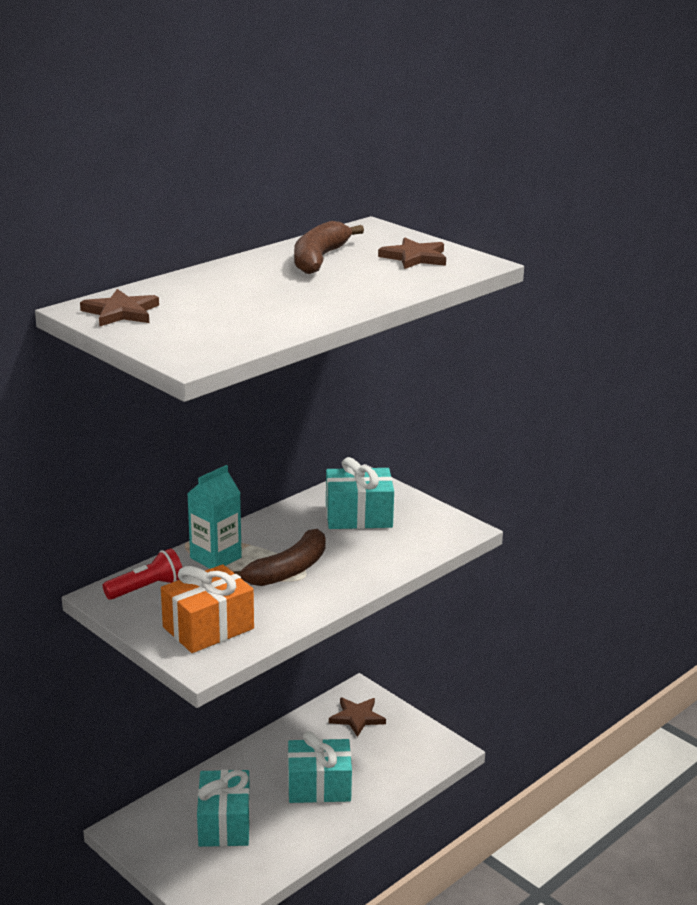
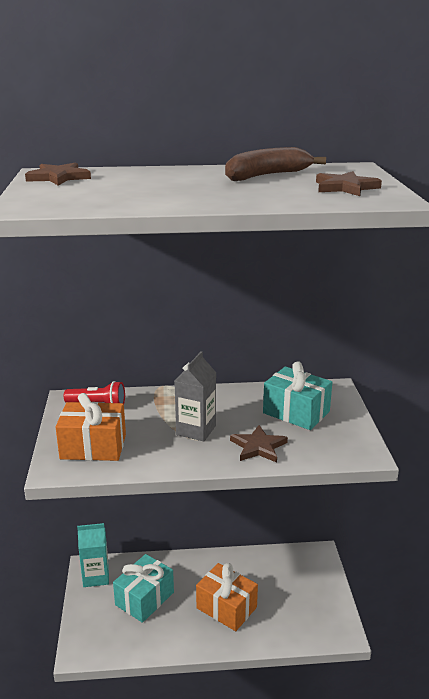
camera: 40 degrees right, 0 degrees up
(215, 558) = (164, 402): turquoise carton -> turquoise carton (96, 576)
(288, 570) = (196, 430): brown banana -> grey carton
(319, 786) = (226, 607): turquoise gift -> orange gift
(357, 718) = (300, 572): brown star -> brown star (258, 447)

